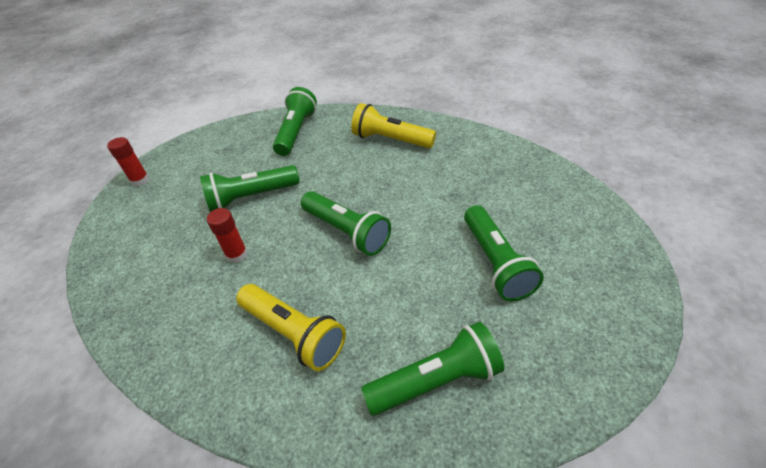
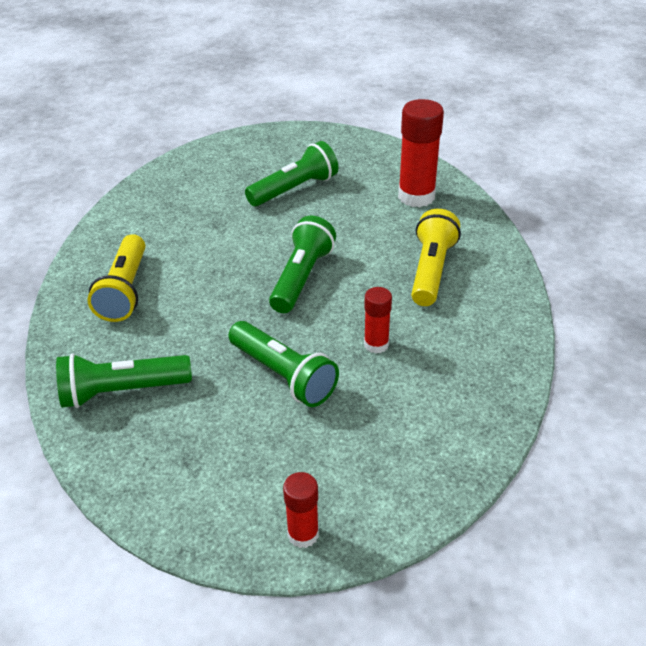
camera: 115 degrees left, 5 degrees down
(436, 380) = (416, 197): green flashlight -> red glue stick

